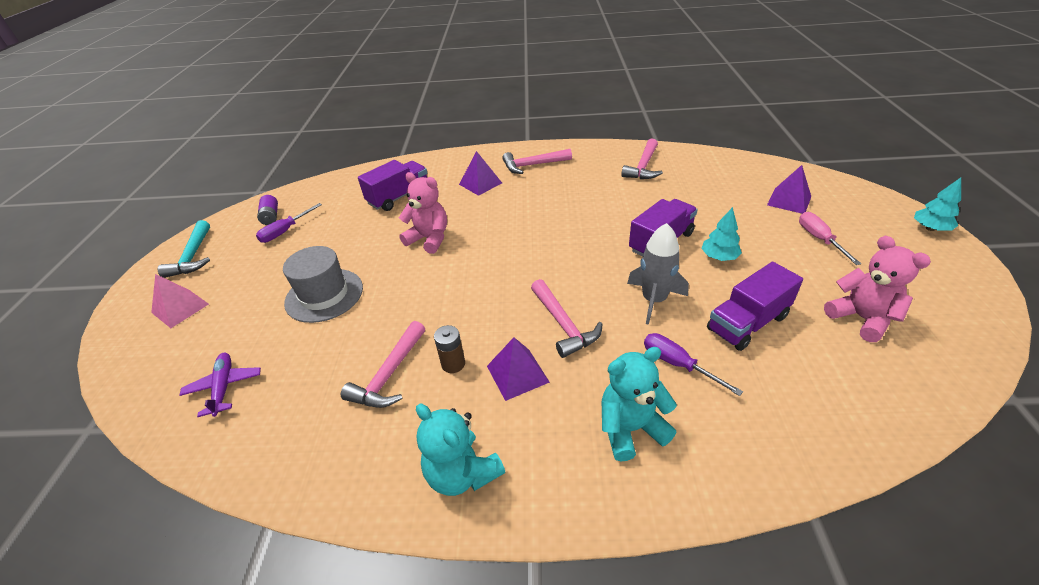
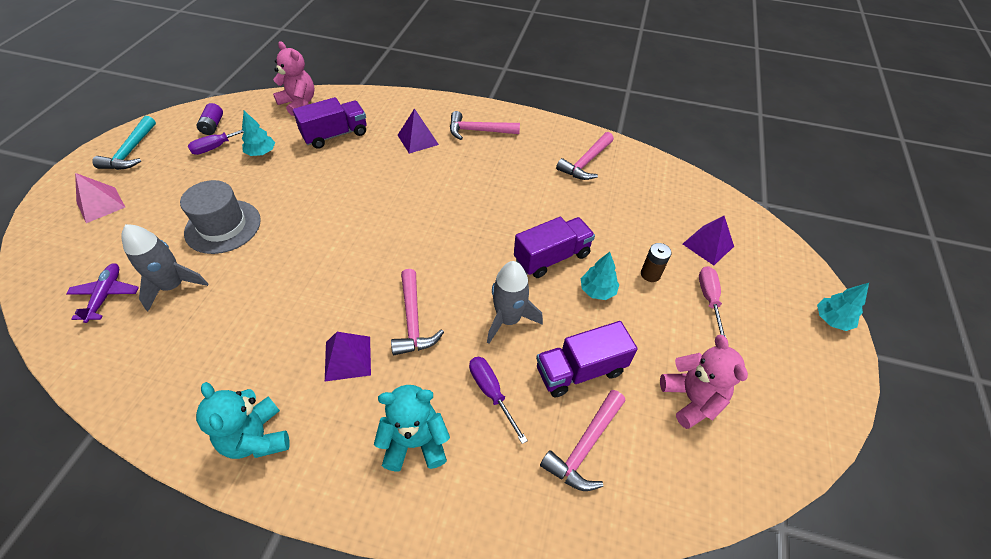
camera: 10 degrees right, 10 degrees up
(297, 359) = (173, 286): none -> grey rocket
(332, 227) = (261, 153): none -> turquoise tree
(389, 374) = (241, 325): pink hammer -> pink hammer (585, 446)
(429, 239) = (340, 191): pink teddy bear -> pink teddy bear (299, 103)
(453, 364) = (299, 331): brown battery -> brown battery (650, 274)

